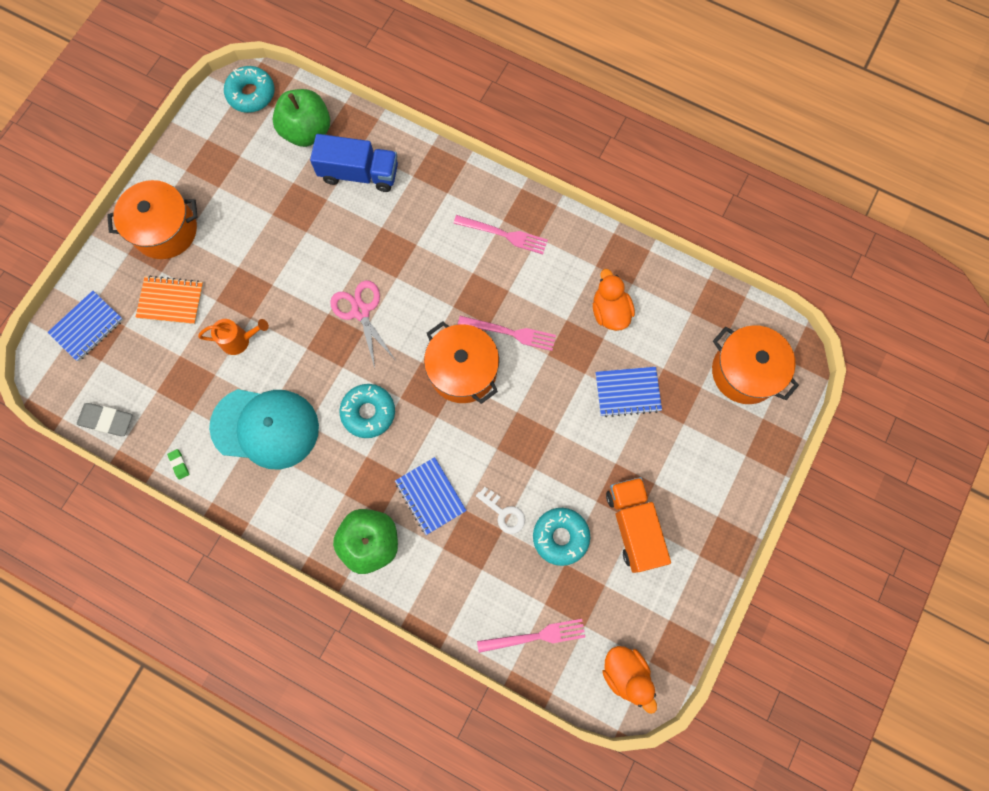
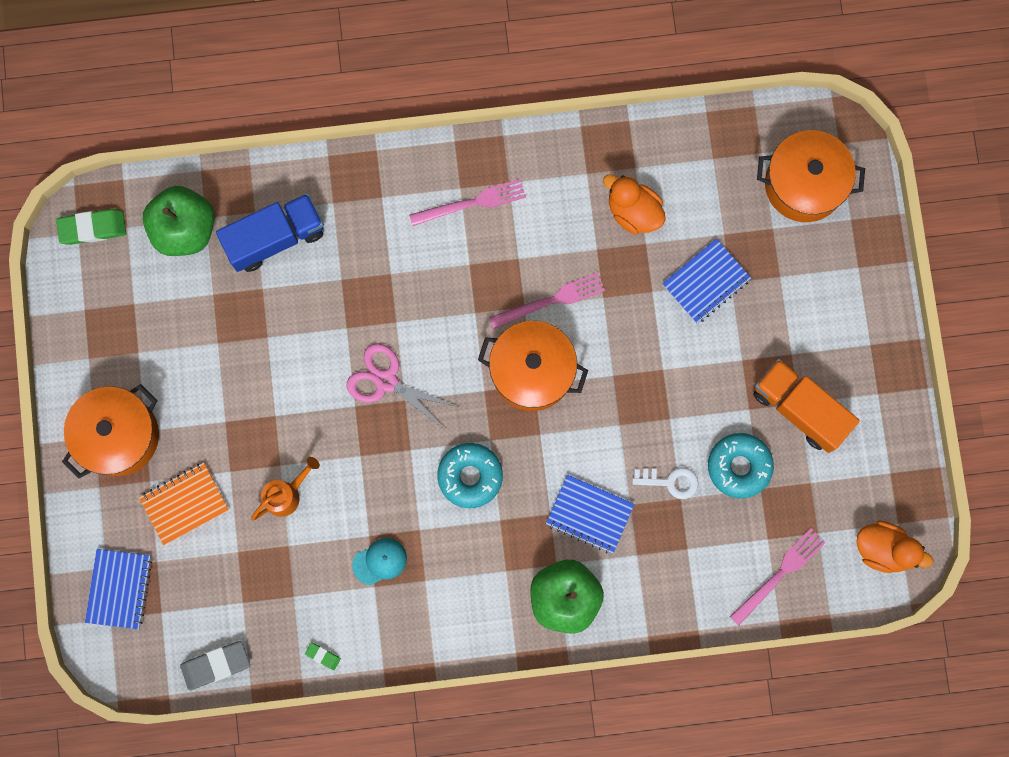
camera: 35 degrees left, 5 degrees up
(251, 94) = (92, 228): turquoise donut -> green eraser
(265, 427) = (380, 561): turquoise cap -> turquoise cap, size x0.43

